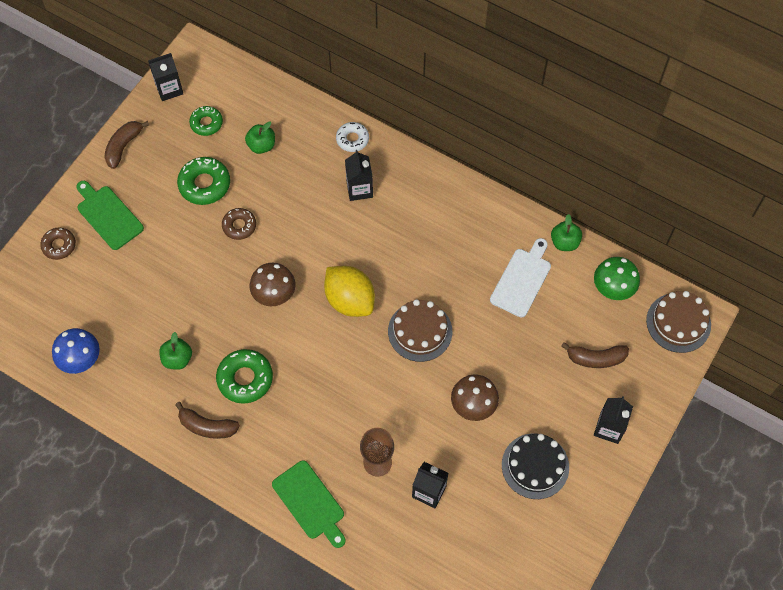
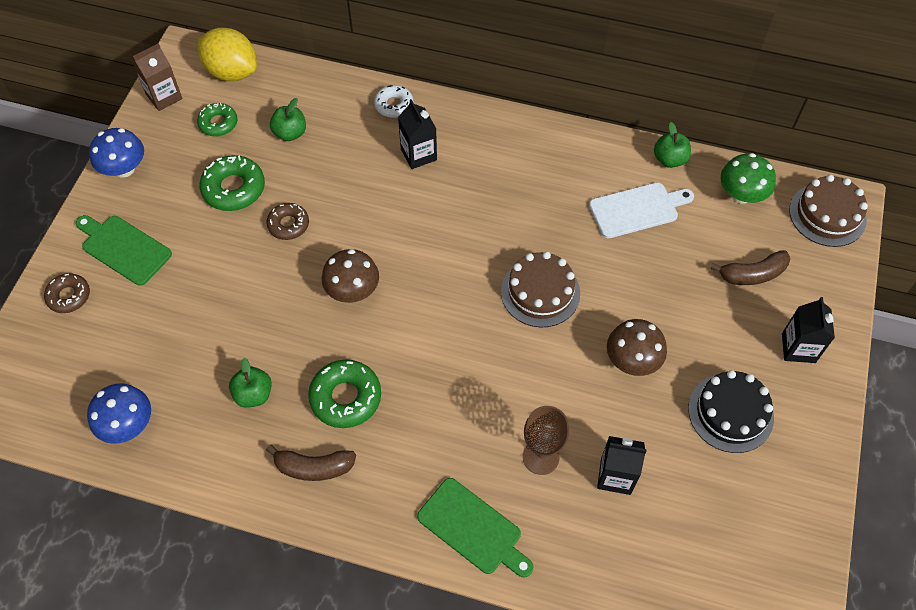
camera: 15 degrees left, 5 degrees down
(123, 146) = (124, 168): brown banana -> blue mushroom
(169, 89) = (164, 97): black carton -> brown carton
(350, 300) = (446, 276): yellow lemon -> yellow lemon (232, 72)
(522, 280) = (637, 209): white cutting board -> white cutting board turned 60 degrees clockwise

